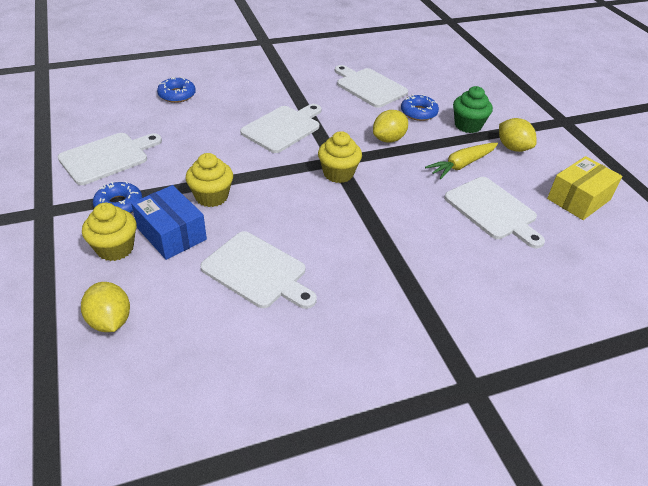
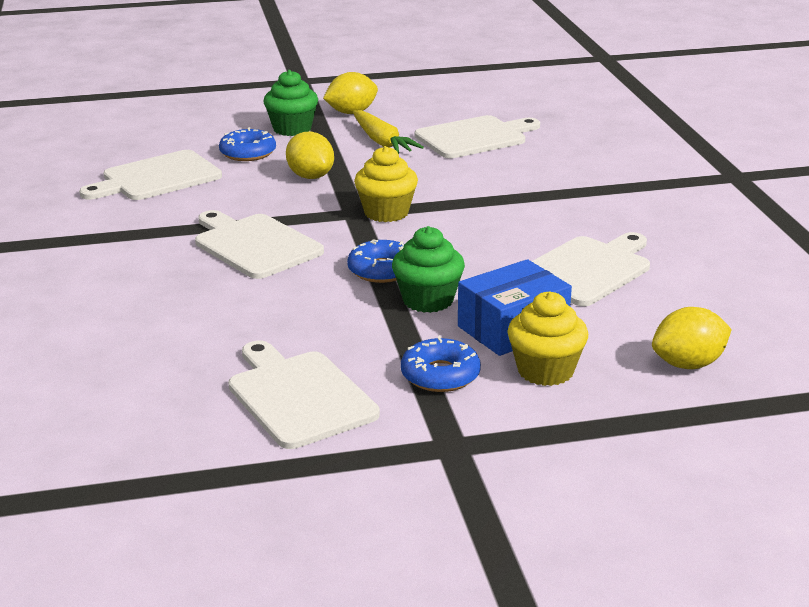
camera: 80 degrees left, 15 degrees down
(177, 95) = (99, 337): blue donut -> blue donut (382, 270)
(211, 196) = (428, 300): yellow cupcake -> green cupcake
(579, 199) = (458, 97): yellow box -> none

